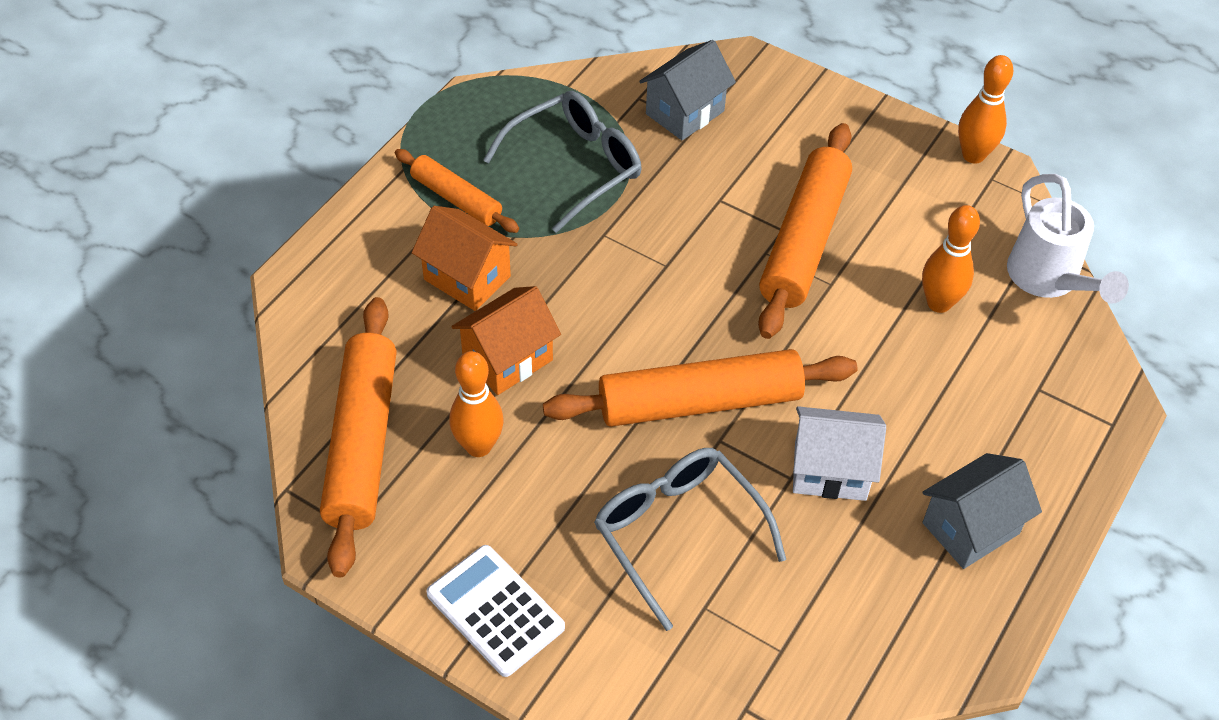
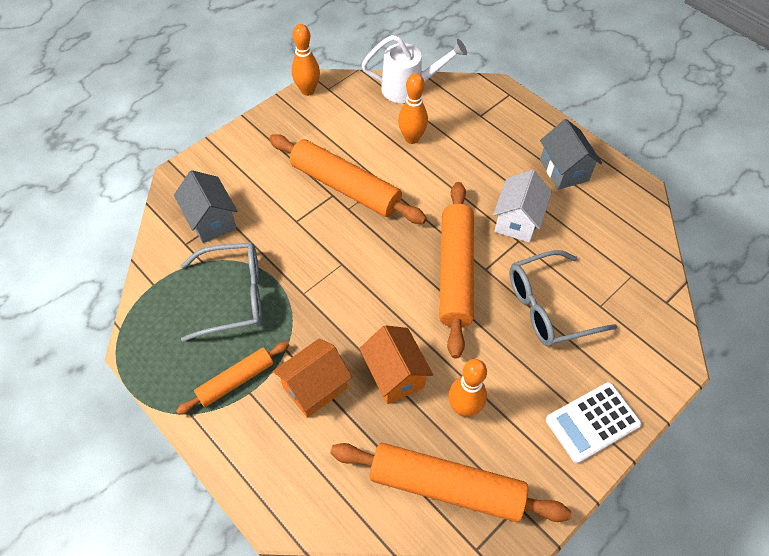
camera: 75 degrees left, 5 degrees up
(575, 166) = (234, 296): grey glasses -> grey glasses turned 105 degrees clockwise

